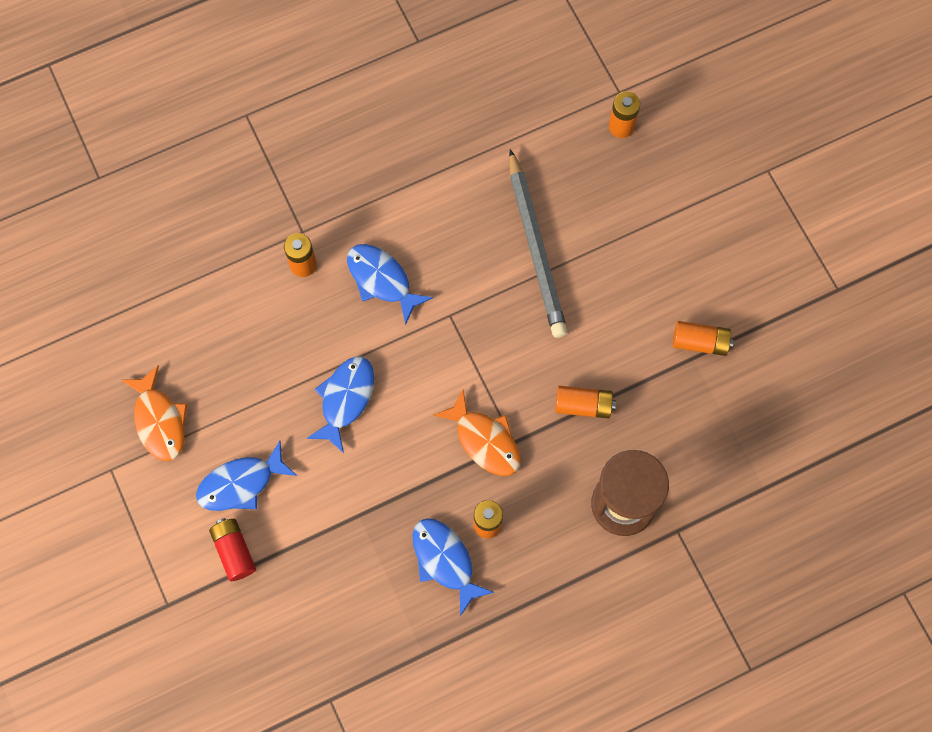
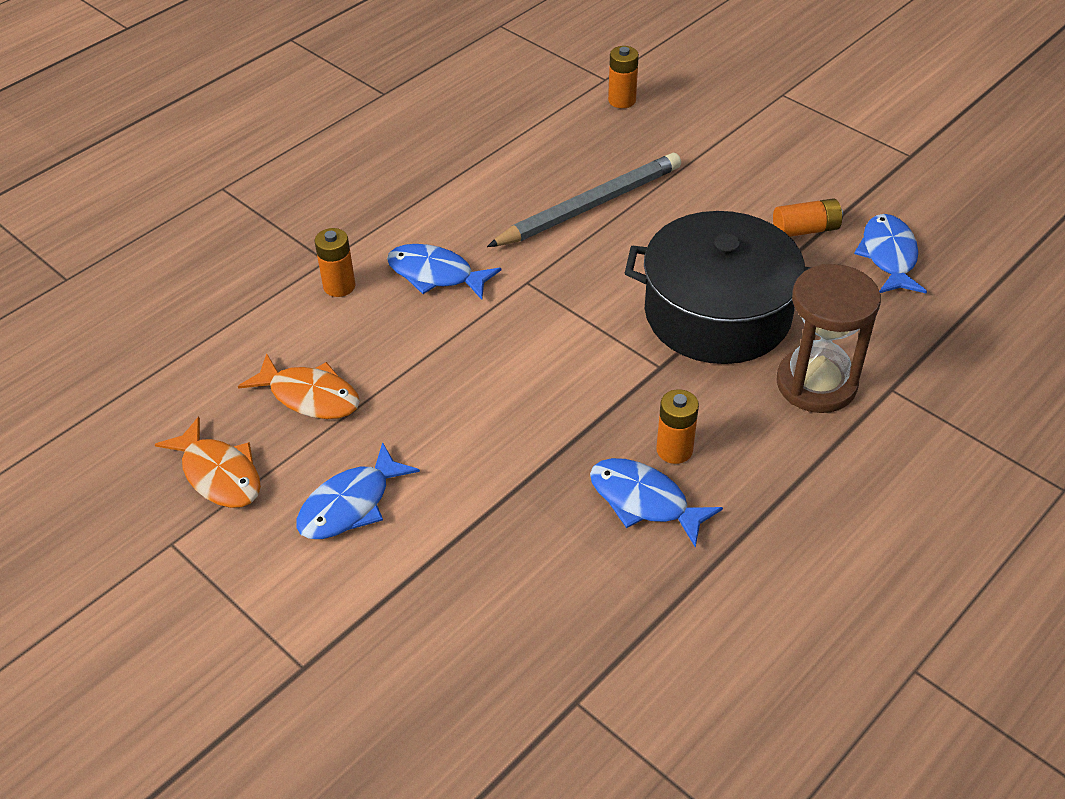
camera: 20 degrees left, 25 degrees down
(234, 551) = (371, 577): red battery -> none
(345, 399) = (444, 386): blue fish -> blue fish (888, 256)
(485, 440) = (626, 375): orange fish -> orange fish (310, 396)
(536, 248) = (590, 206): grey pencil -> grey pencil turned 90 degrees counterclockwise
(583, 405) = (717, 313): orange battery -> black pot

